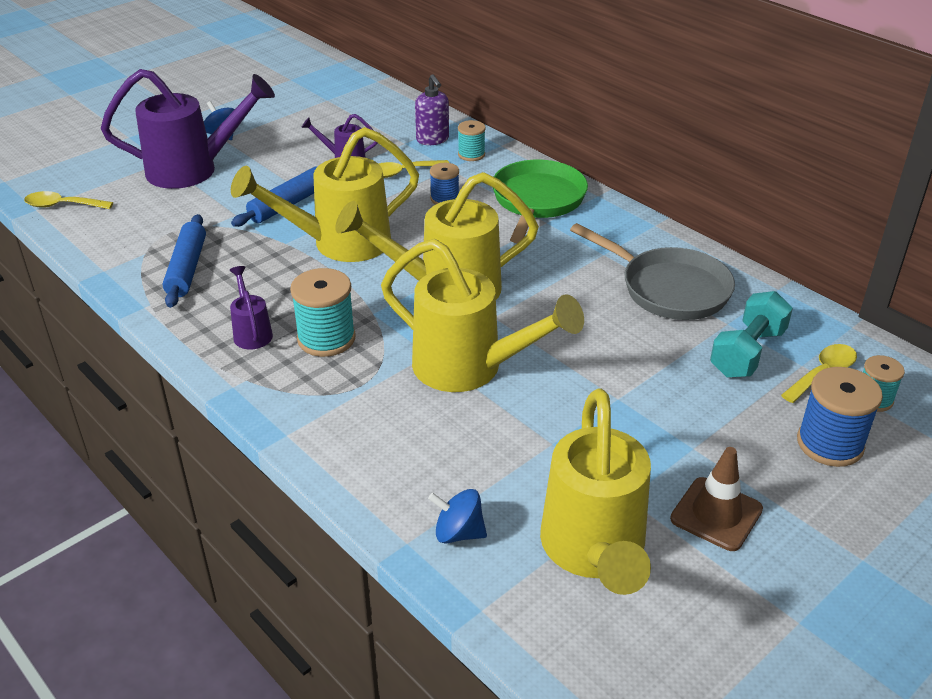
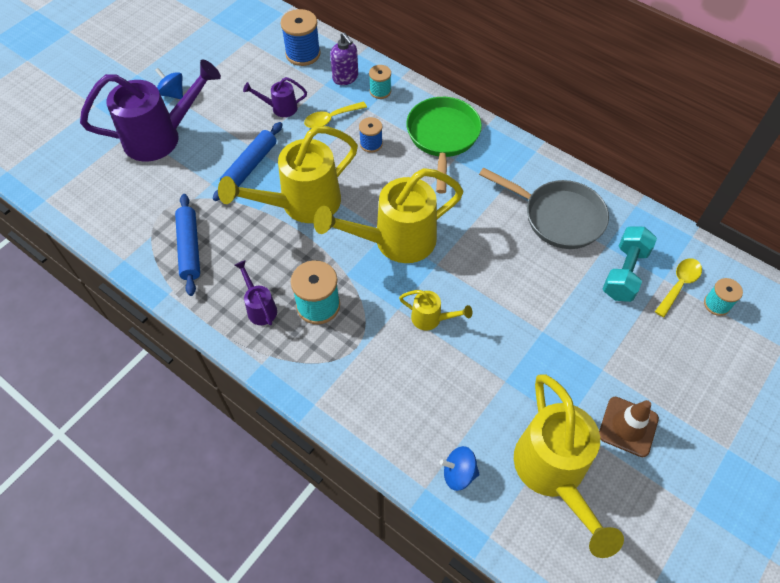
camera: 10 degrees left, 20 degrees up
(63, 205) = (66, 193): yellow spoon -> none
(469, 368) = (431, 319): yellow watering can -> yellow watering can, size x0.46
(830, 444) = (693, 350): blue spool -> blue spool (303, 54)

